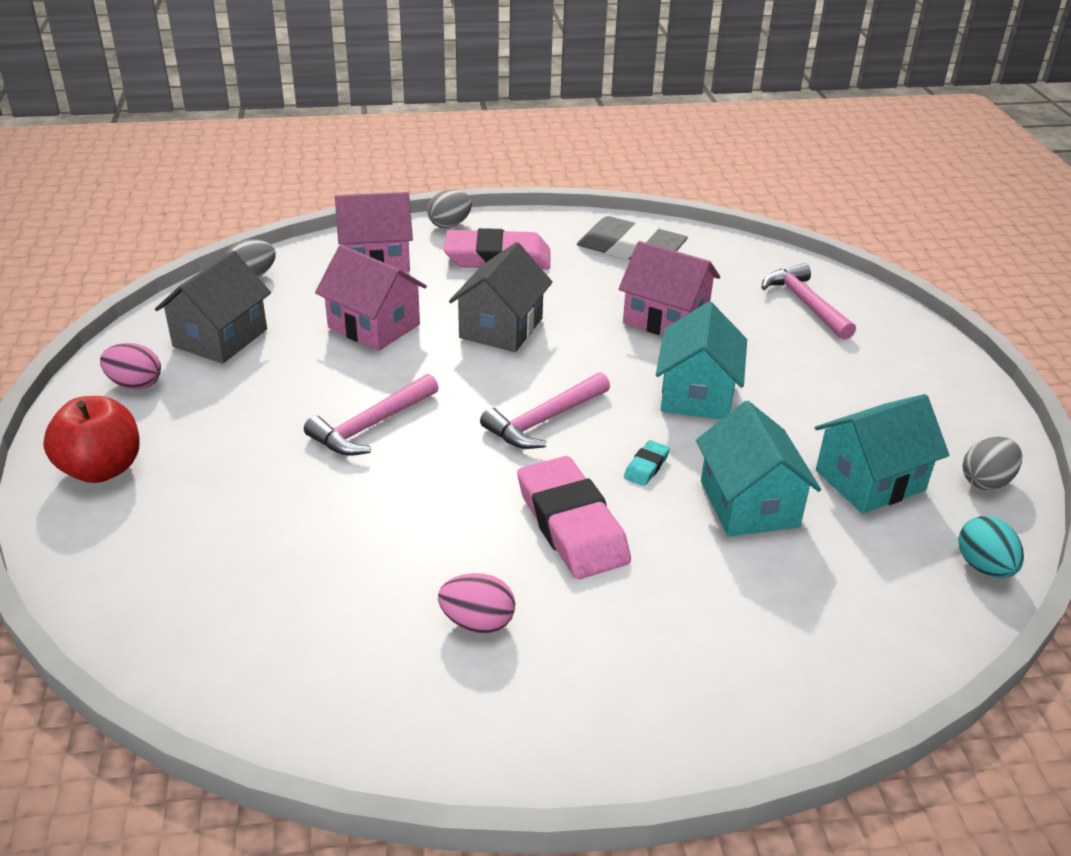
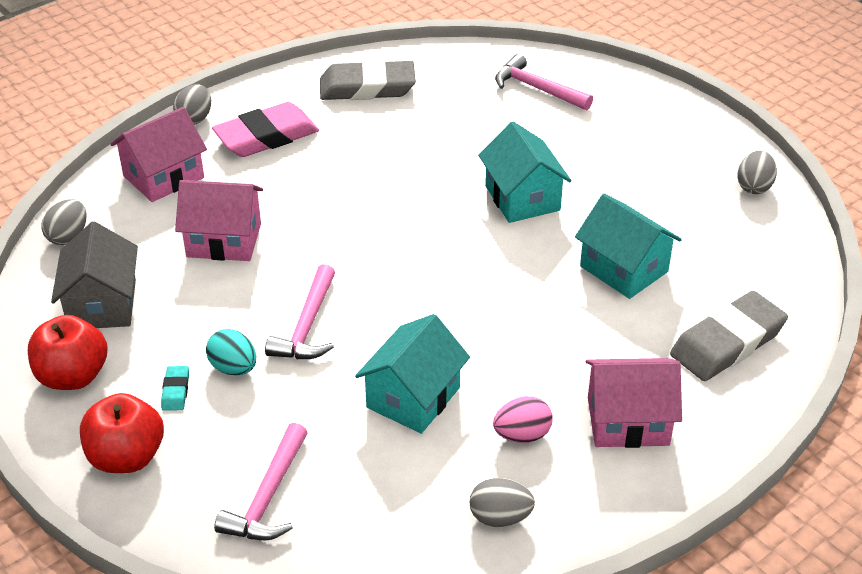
camera: 30 degrees left, 5 degrees up
(135, 384) = (73, 376): pink egg -> red apple
(371, 696) = (500, 517): none -> grey egg
(501, 328) = (329, 200): grey house -> none
(544, 420) = (433, 265): pink hammer -> pink hammer (268, 497)
(572, 524) = (522, 337): pink eraser -> none
(646, 466) = (535, 271): turquoise eraser -> turquoise eraser (176, 391)
(665, 319) = (447, 142): pink house -> pink house (628, 421)
(808, 633) = (727, 343): none -> grey eraser
(870, 480) = (685, 217): turquoise house -> turquoise house (413, 397)
(983, 567) = (793, 249): turquoise egg -> turquoise egg (233, 368)

